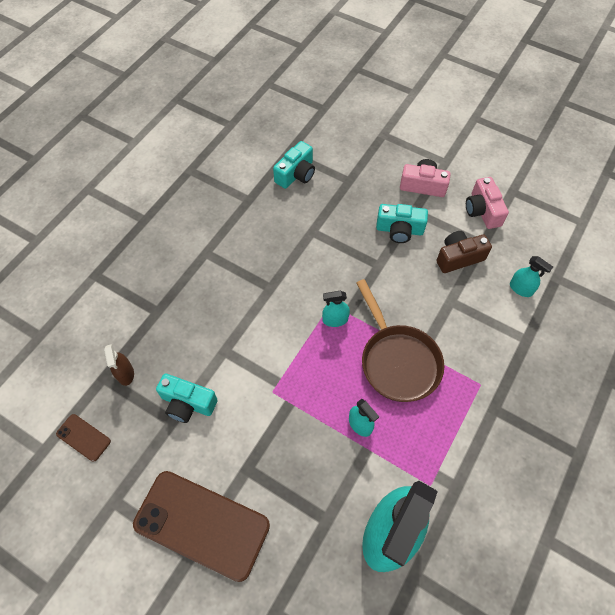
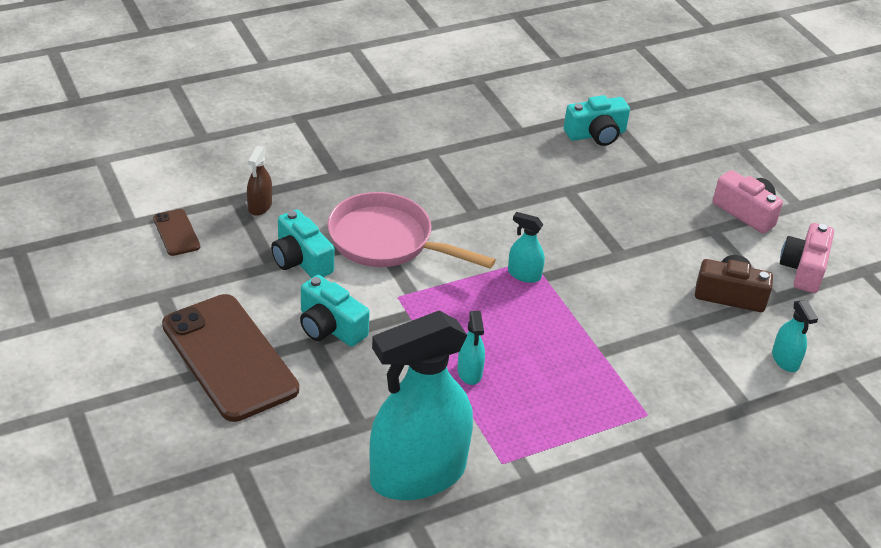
camera: 30 degrees right, 20 degrees down
(232, 348) = (387, 241): none -> pink pan
(397, 361) = (564, 344): brown pan -> none
(399, 230) = (677, 237): turquoise camera -> turquoise camera (330, 327)

